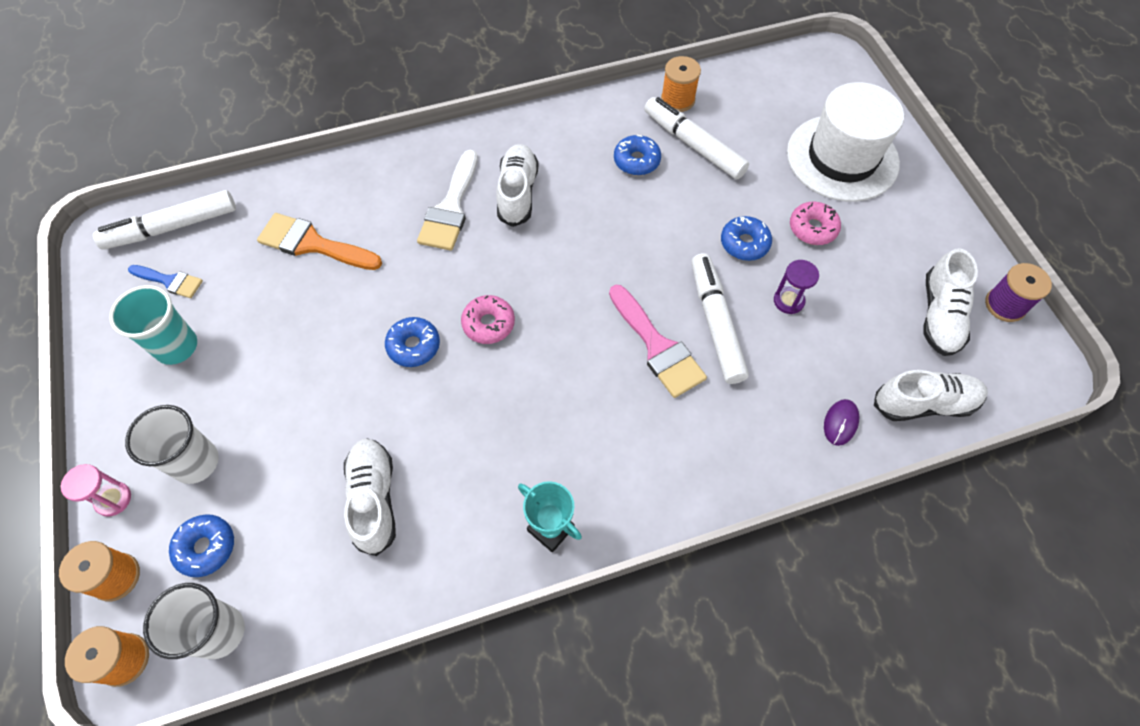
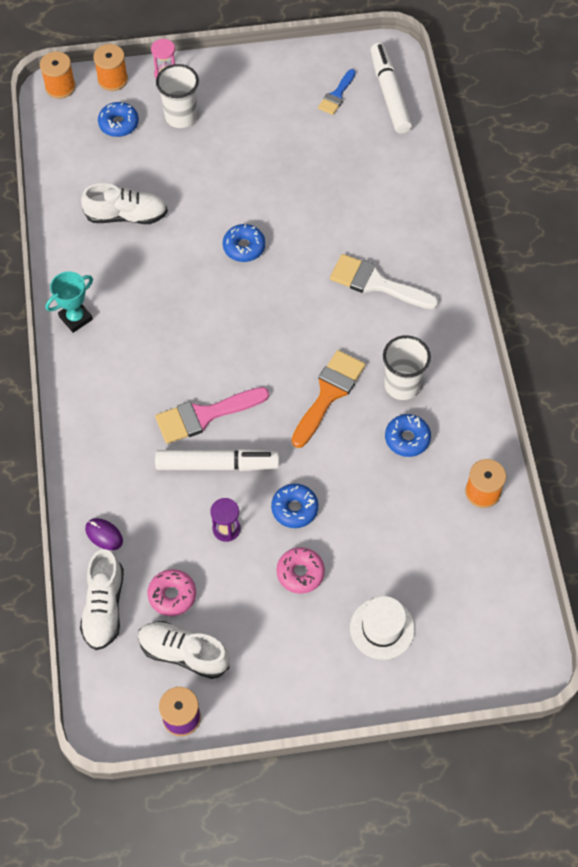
camera: 100 degrees right, 0 degrees up
(176, 346) = (277, 102): turquoise cup -> none
(220, 632) = (62, 132): white cup -> white cup (402, 385)
(313, 244) = (355, 185): orange brush -> orange brush (328, 394)
(488, 324) = (253, 299): pink donut -> pink donut (172, 595)
(517, 193) = (384, 335): white shoe -> none
(693, 145) = (419, 493): white marker -> none
(842, 158) = (382, 628): white hat -> white hat, size x0.56

